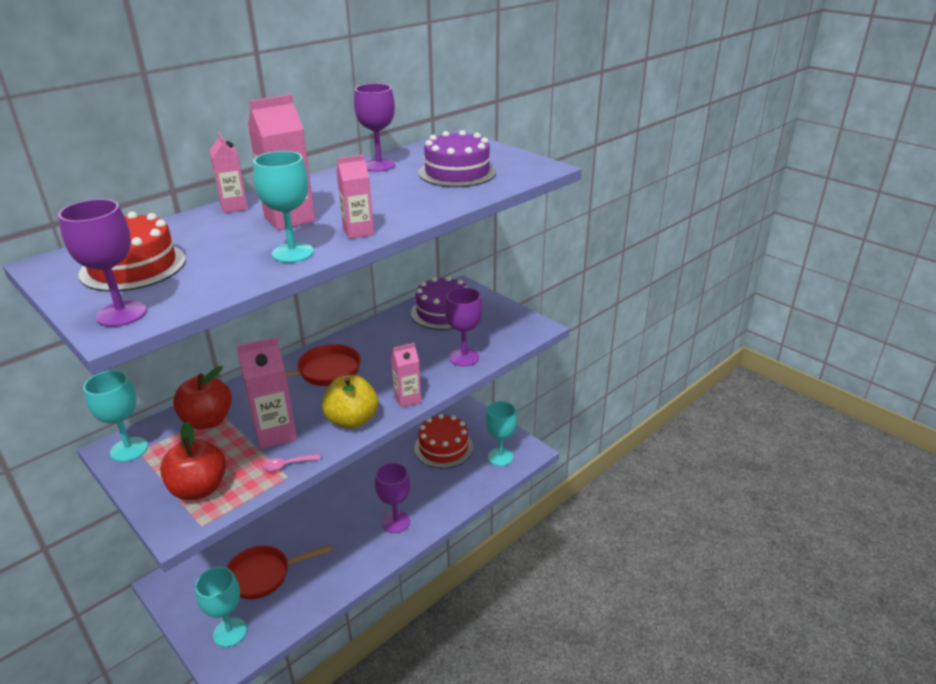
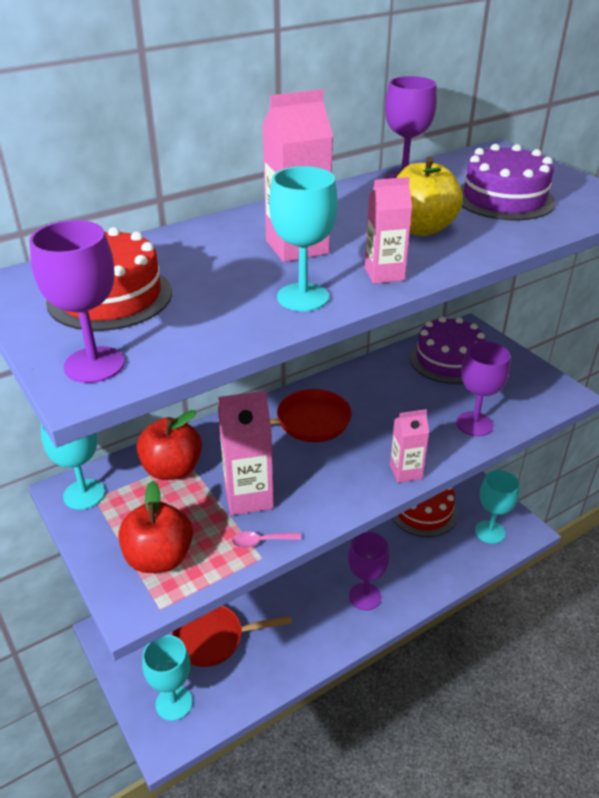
camera: 10 degrees right, 5 degrees up
(234, 207) = (229, 224): pink carton -> none
(352, 420) = (339, 491): yellow apple -> yellow apple (420, 228)

